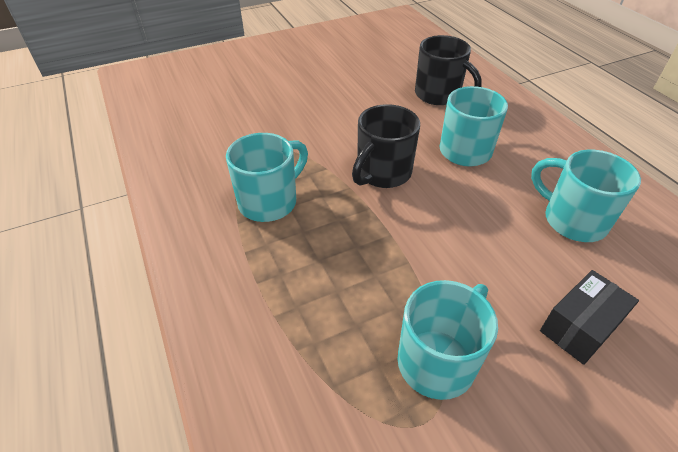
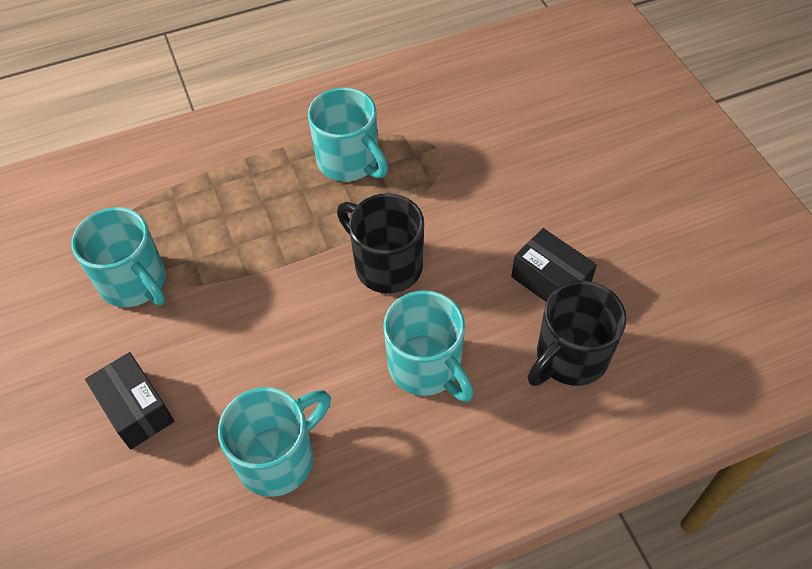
camera: 95 degrees right, 10 degrees up
(383, 101) = (550, 281): none -> black box

